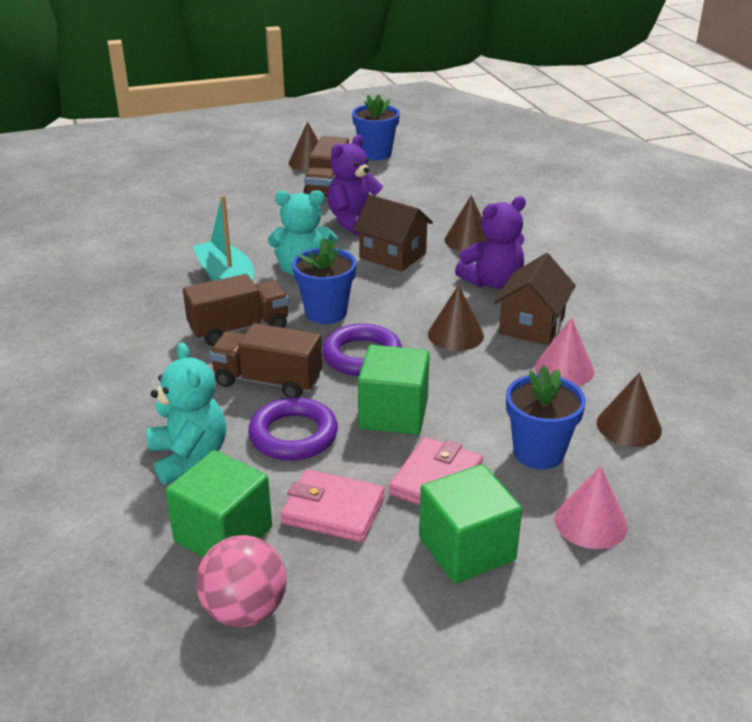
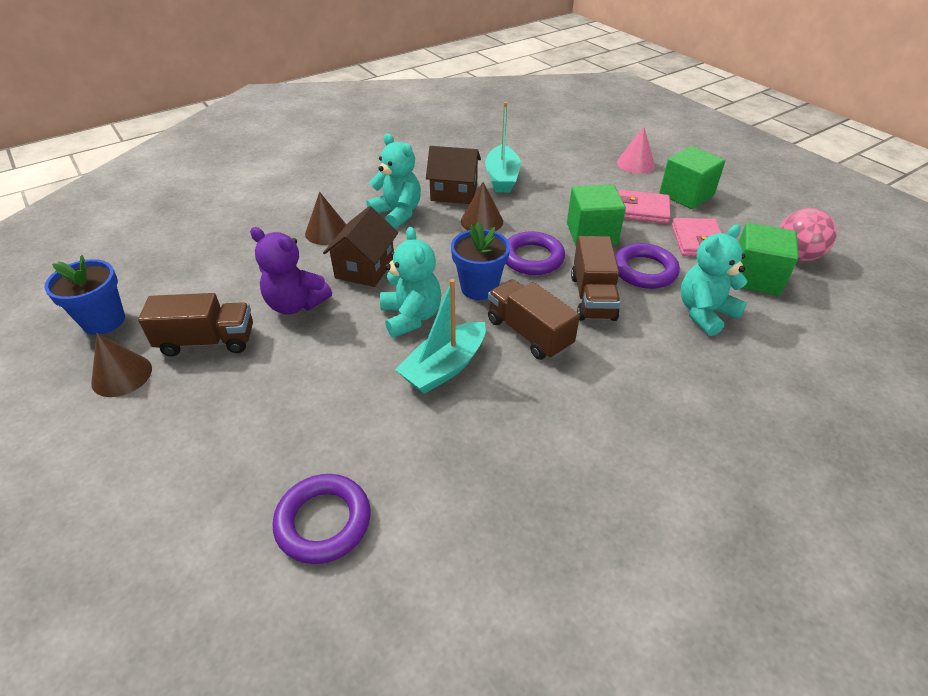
camera: 105 degrees left, 10 degrees up
(124, 222) = (323, 522): none -> purple ring
(492, 282) = (397, 213): purple teddy bear -> turquoise teddy bear
(538, 452) = (591, 181): blue flower pot -> none
(564, 369) = (502, 178): pink cone -> turquoise boat
(629, 426) = (547, 156): brown cone -> none

